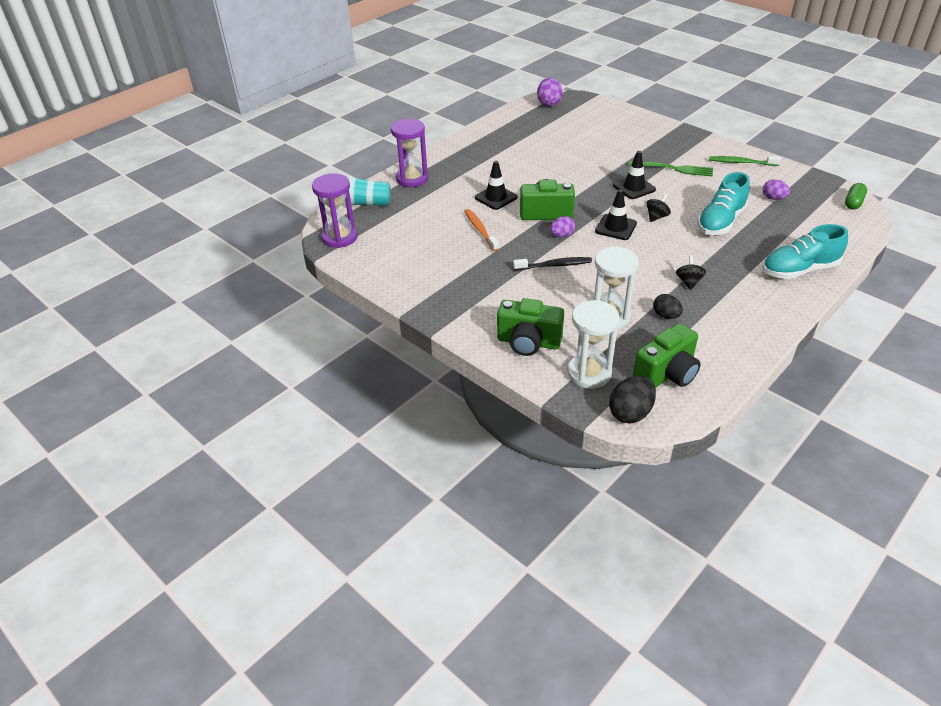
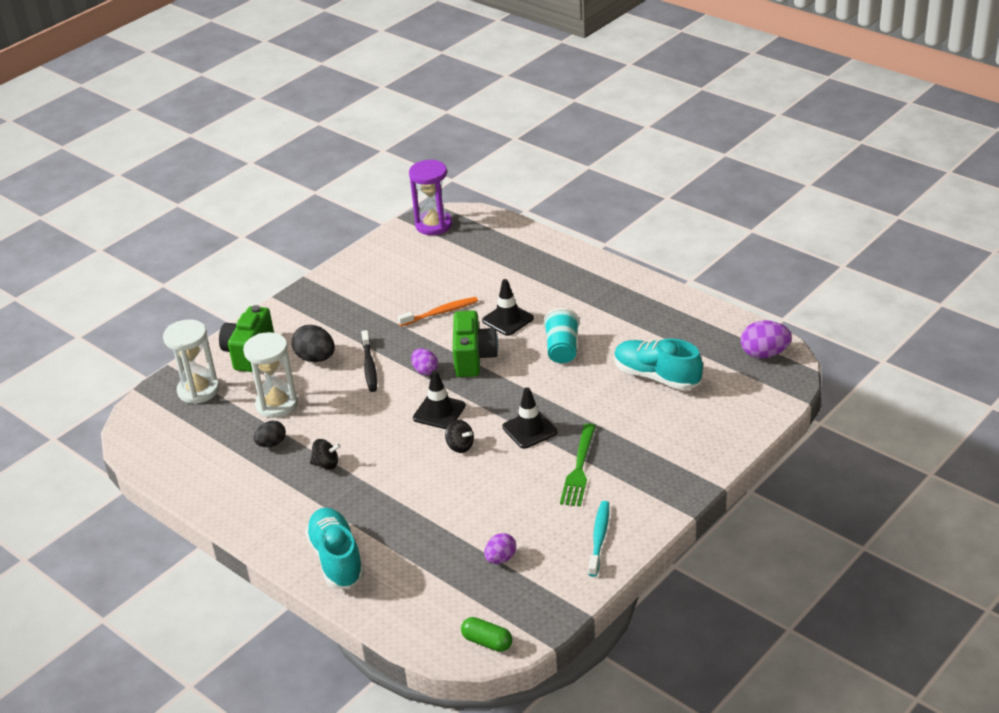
camera: 90 degrees right, 5 degrees down
(369, 204) = (497, 235): turquoise cup -> turquoise cup (562, 349)
(412, 179) = (550, 257): purple hourglass -> none
(630, 413) = (142, 414): black egg -> black egg (315, 358)
(667, 374) = (185, 439): green camera -> none
(720, 222) = (446, 501): turquoise shoe -> turquoise shoe (657, 377)
(741, 162) = (599, 538): green toothbrush -> turquoise toothbrush

